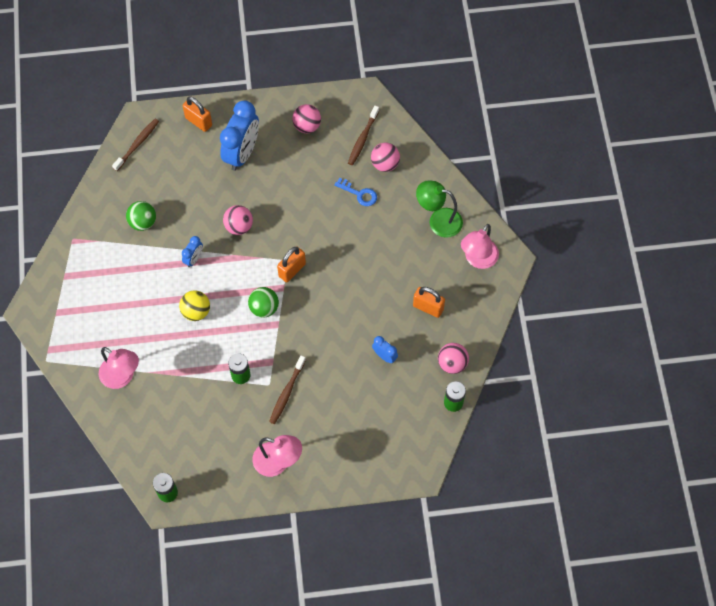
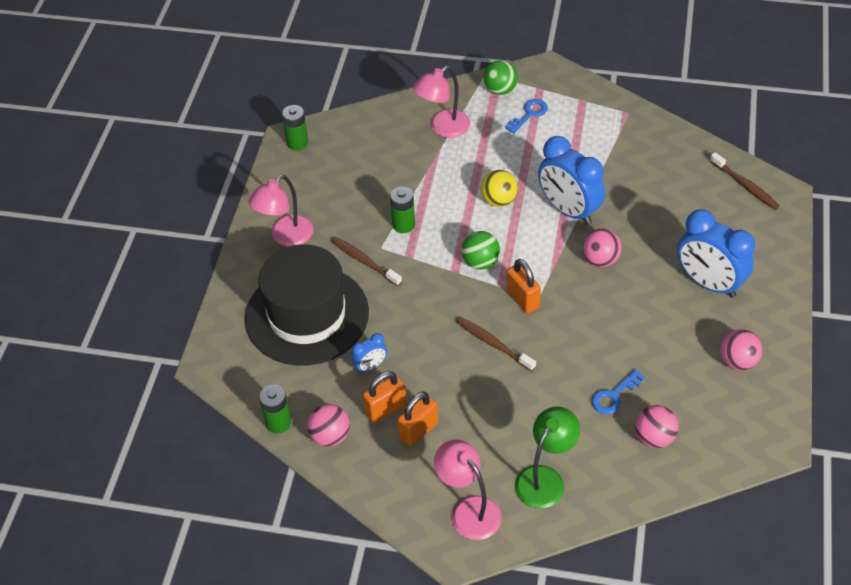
camera: 110 degrees right, 15 degrees down
(90, 313) = (529, 114): none -> blue key
(143, 222) = (632, 174): green ball -> green ball (500, 90)
(194, 259) = (569, 210): blue clock -> blue clock, size x2.14
(198, 121) = (768, 249): orange padlock -> orange padlock (385, 409)
(352, 417) = (307, 315): none -> black hat
(362, 139) = (703, 421): brown toothbrush -> brown toothbrush (493, 344)

